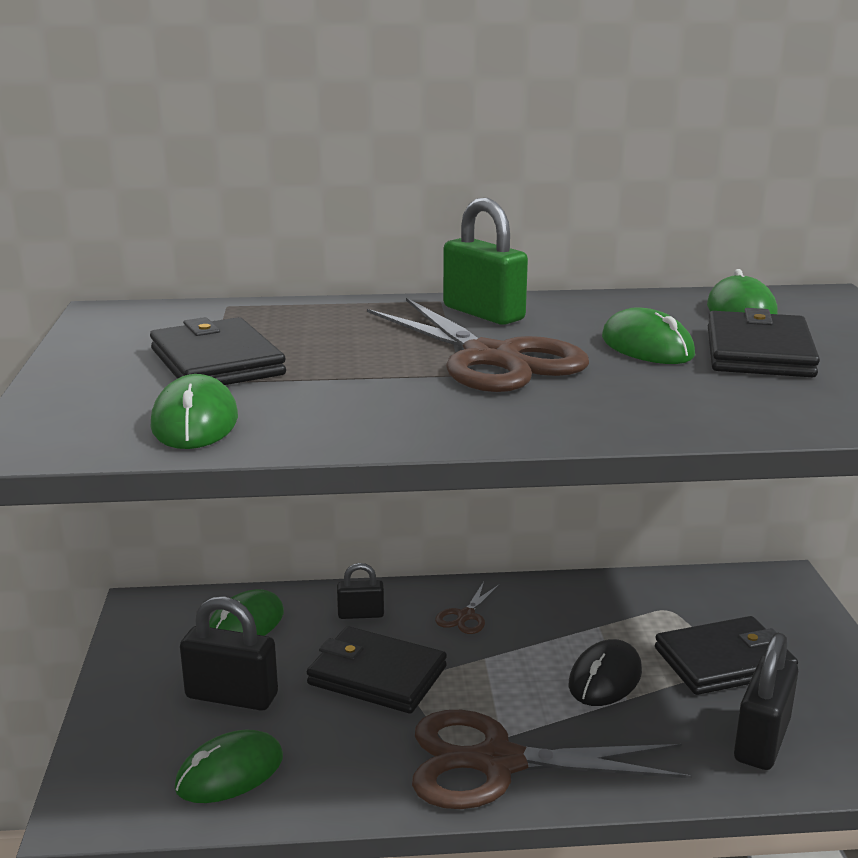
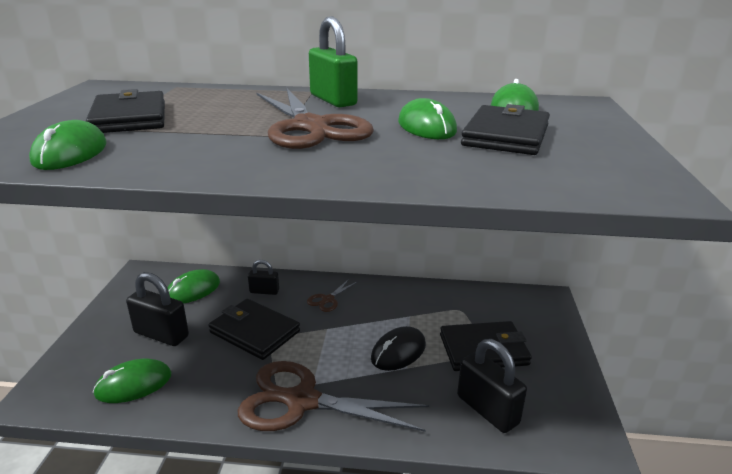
camera: 10 degrees right, 5 degrees up
(761, 740) = (487, 410): black padlock -> black padlock turned 75 degrees counterclockwise

